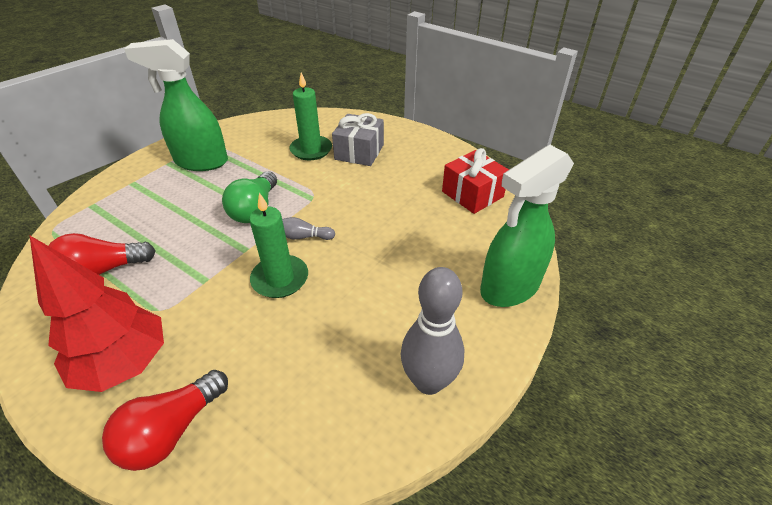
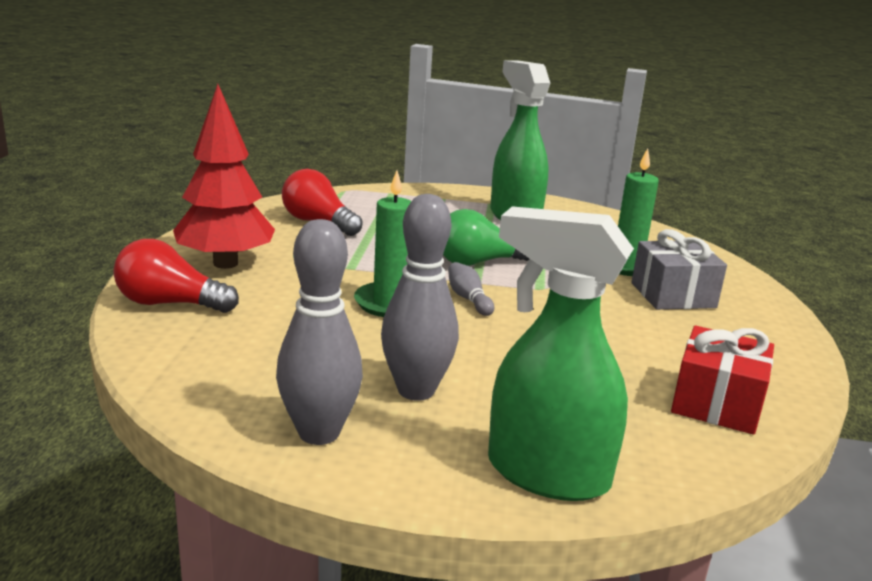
camera: 60 degrees right, 20 degrees down
(402, 310) = (416, 390): none -> grey bowling pin

